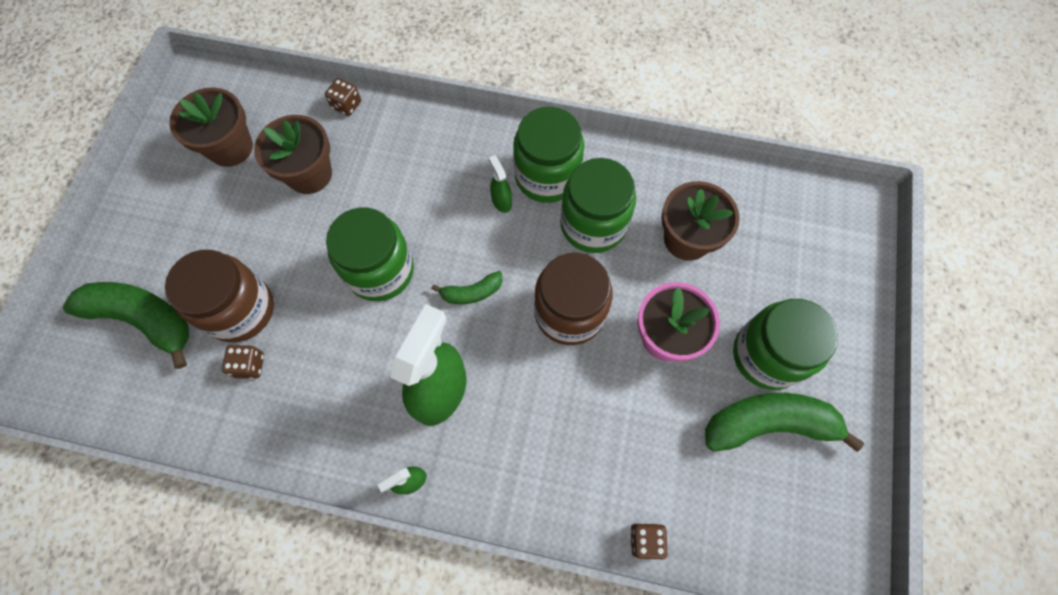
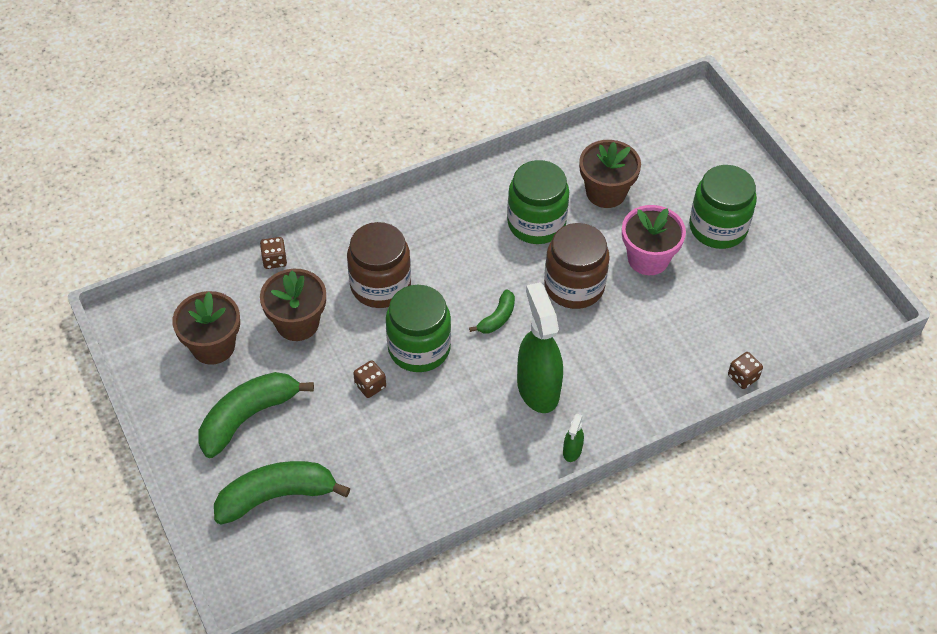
camera: 40 degrees left, 15 degrees down
(240, 310) = (343, 440): brown jar -> brown jar (380, 285)
(250, 365) = (389, 467): brown dice -> brown dice (370, 386)
(501, 201) = (459, 249): green spray bottle -> none
(547, 176) = (474, 213): green jar -> none
(769, 424) = (753, 265): green banana -> green banana (248, 417)

